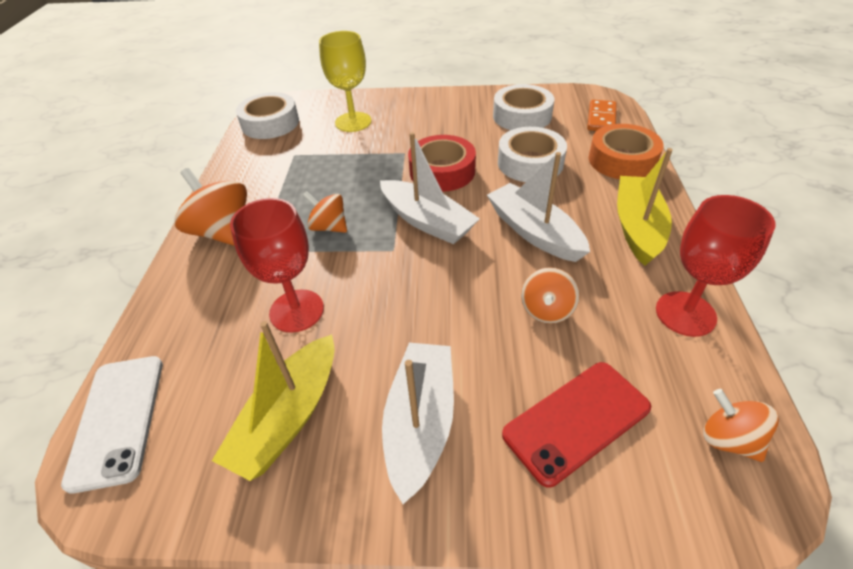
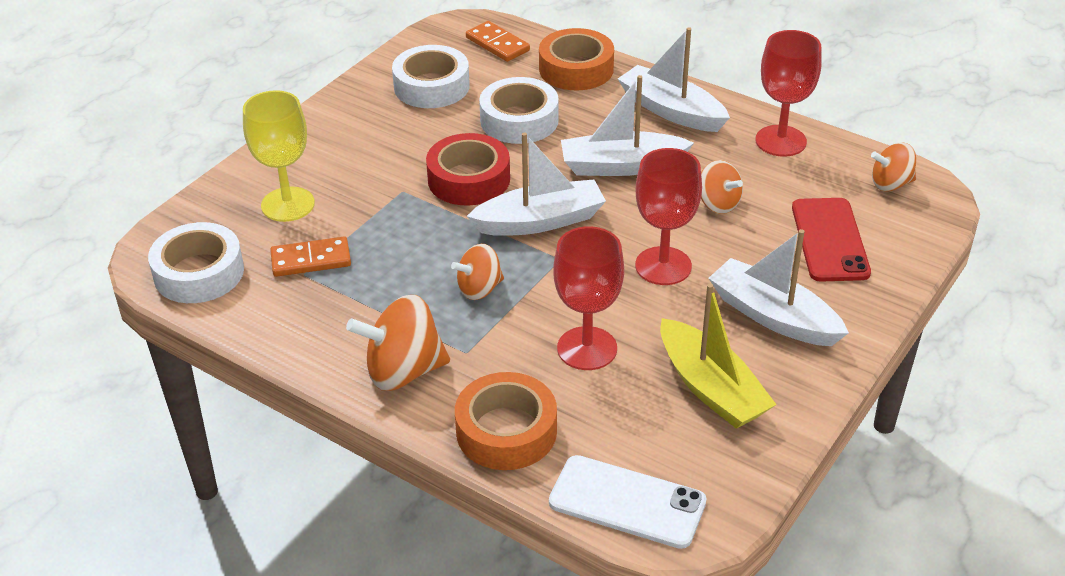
camera: 60 degrees left, 5 degrees down
(180, 308) = (506, 431): none -> orange tape
(309, 151) = (311, 260): none -> orange domino
(431, 311) = (663, 266): none -> red goblet
(637, 227) = (671, 110): yellow boat -> white boat

